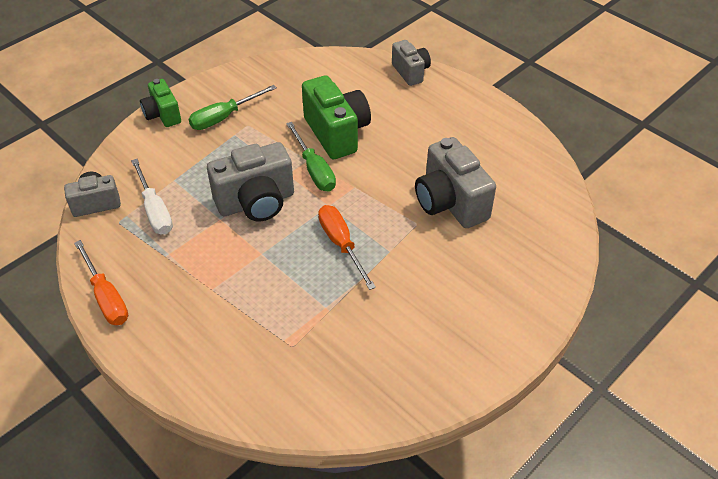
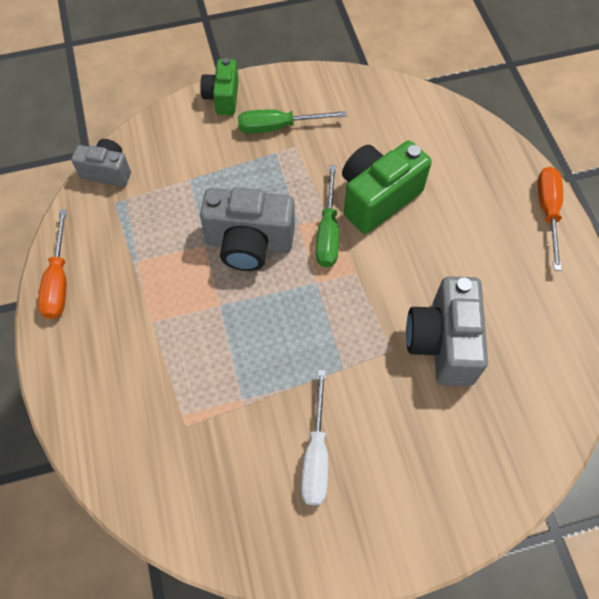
camera: 30 degrees right, 15 degrees up
(155, 210) = (153, 205): white screwdriver -> white screwdriver (316, 455)
(337, 133) = (377, 198): green camera -> green camera turned 135 degrees counterclockwise
(341, 244) = (301, 335): orange screwdriver -> orange screwdriver (548, 212)
(410, 72) = (503, 156): grey camera -> none

